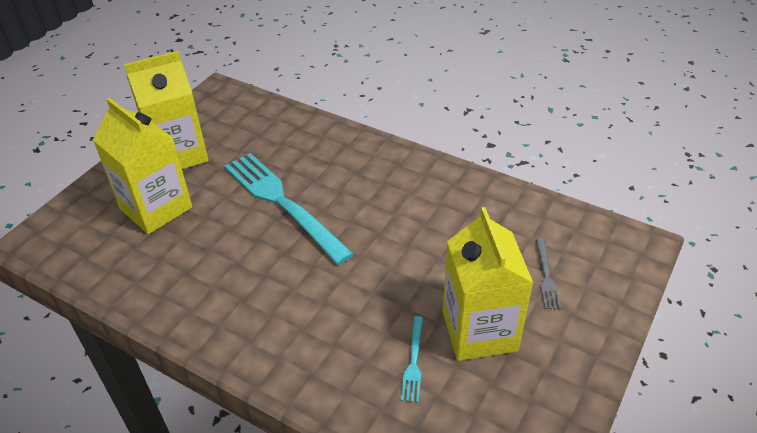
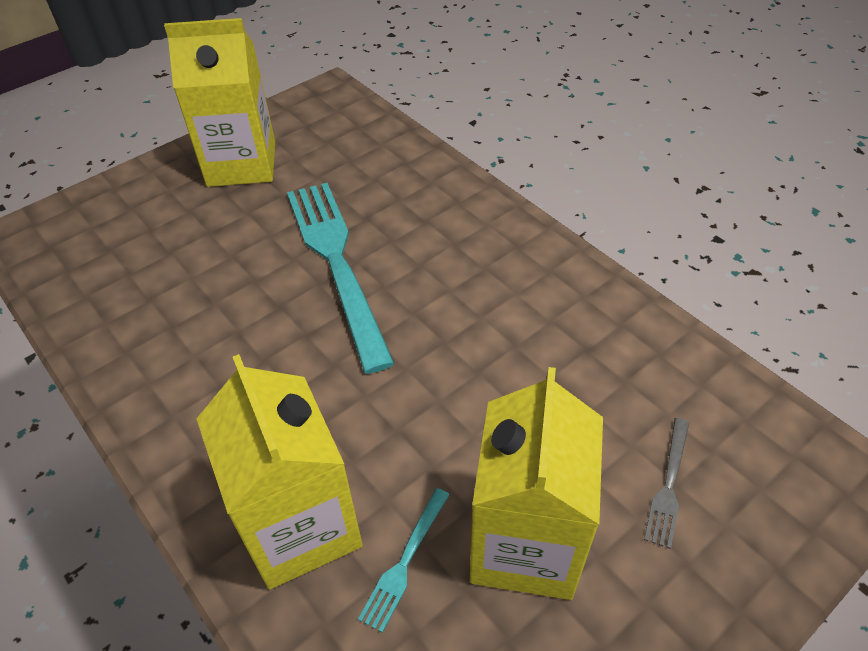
camera: 20 degrees right, 5 degrees up
(156, 208) = (179, 228): yellow carton -> yellow carton (300, 526)

